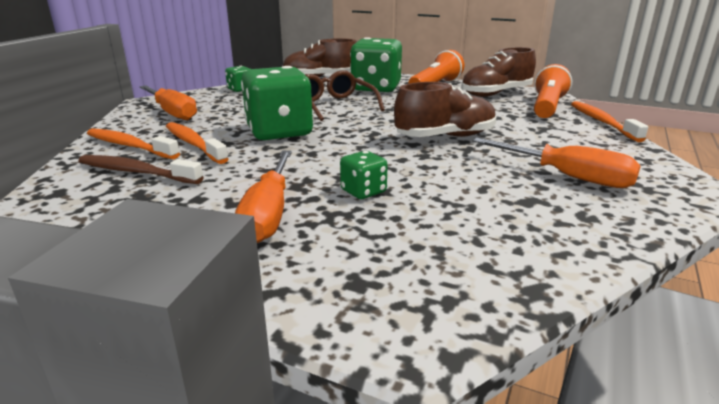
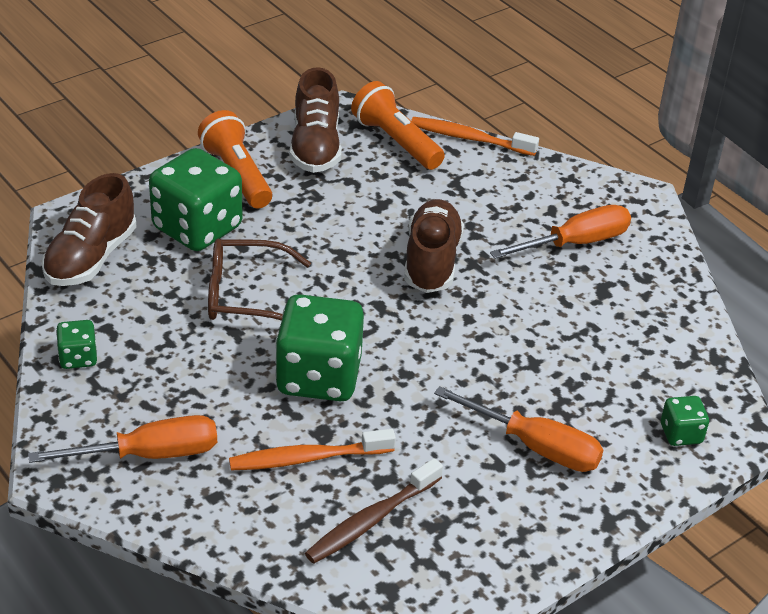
camera: 65 degrees left, 15 degrees up
(129, 146) = (272, 516): orange toothbrush -> none
(363, 191) = (527, 374): green dice -> green dice (681, 434)

